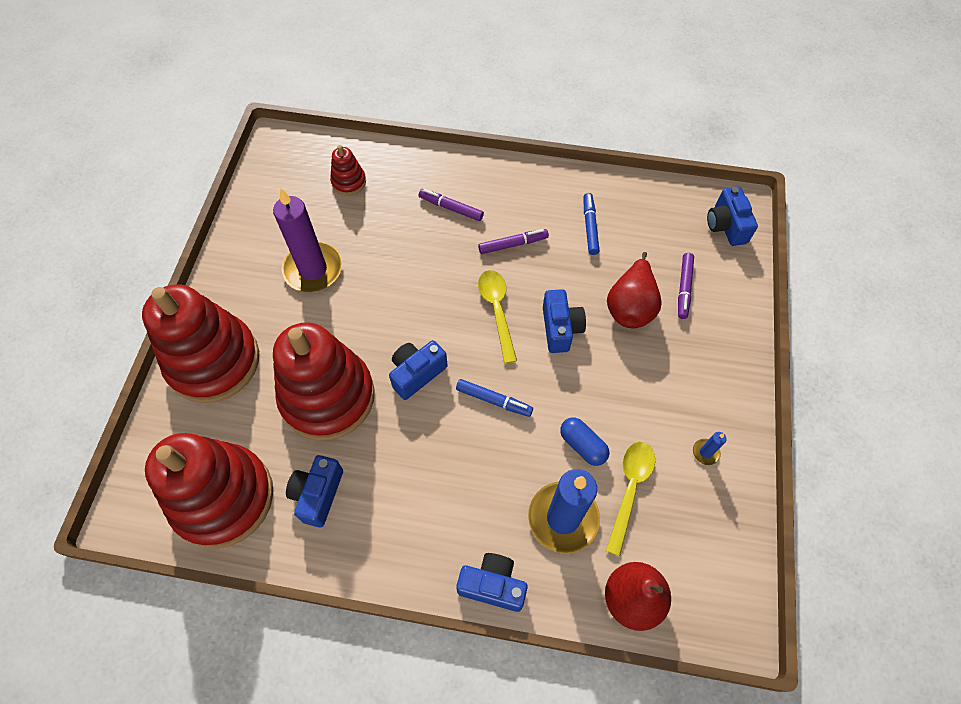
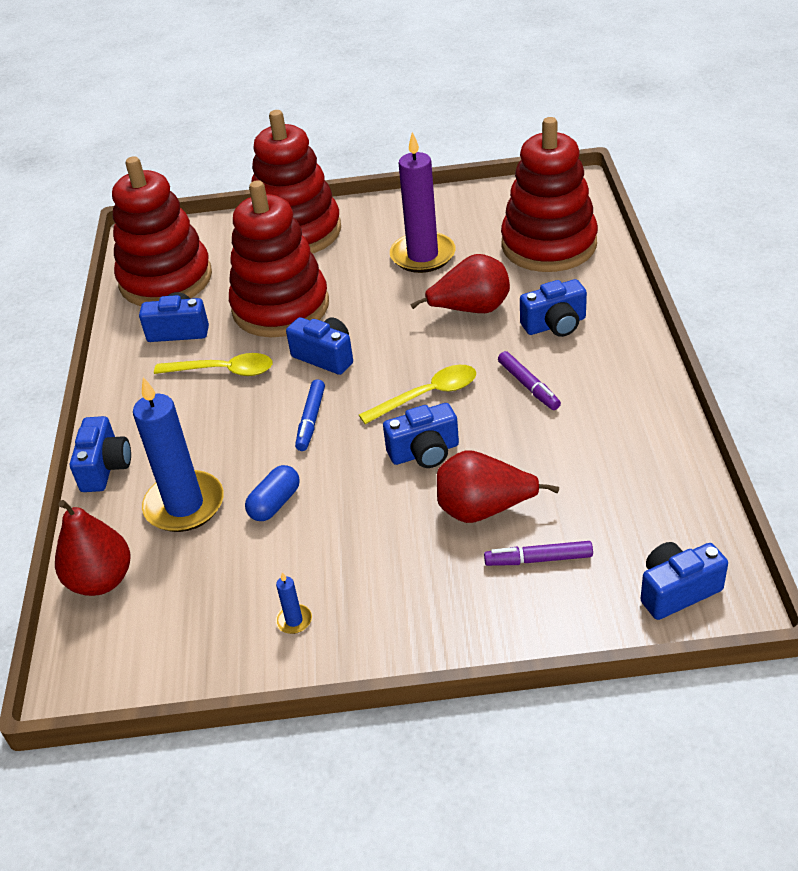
camera: 80 degrees right, 20 degrees down
(349, 182) = (549, 245): red stacking toy -> red stacking toy, size x2.32
(405, 255) = (471, 309): none -> red pear
(451, 208) = (555, 325): purple marker -> blue camera
(589, 227) = (593, 447): blue marker -> none
(630, 489) = (229, 555): yellow spoon -> yellow spoon (223, 371)

